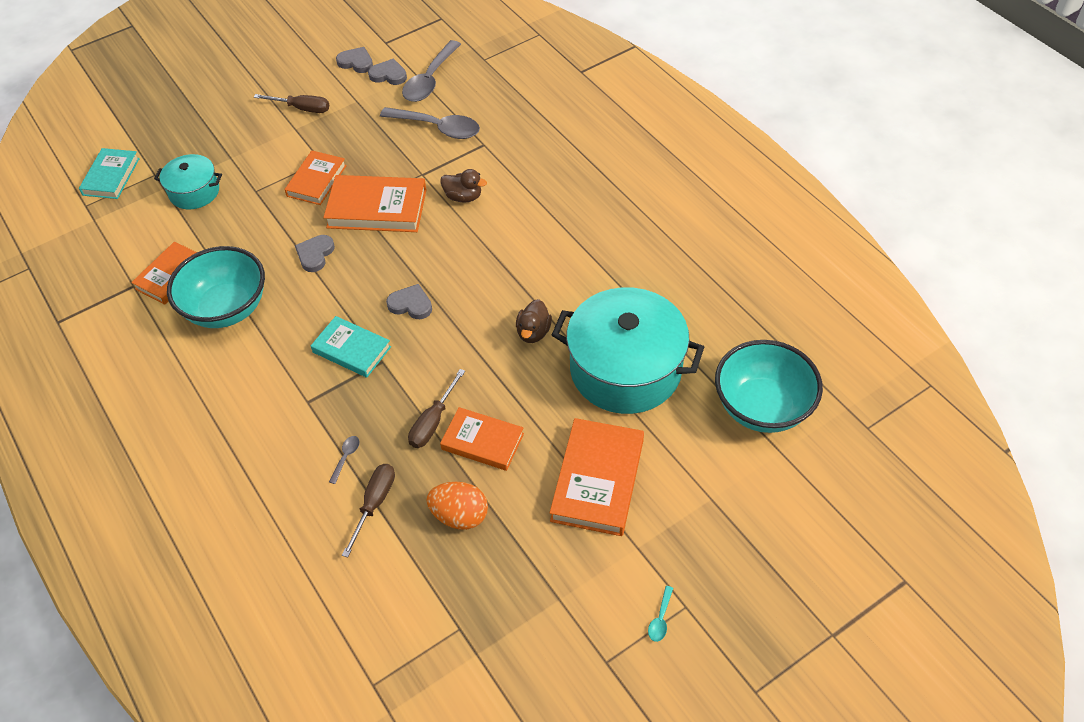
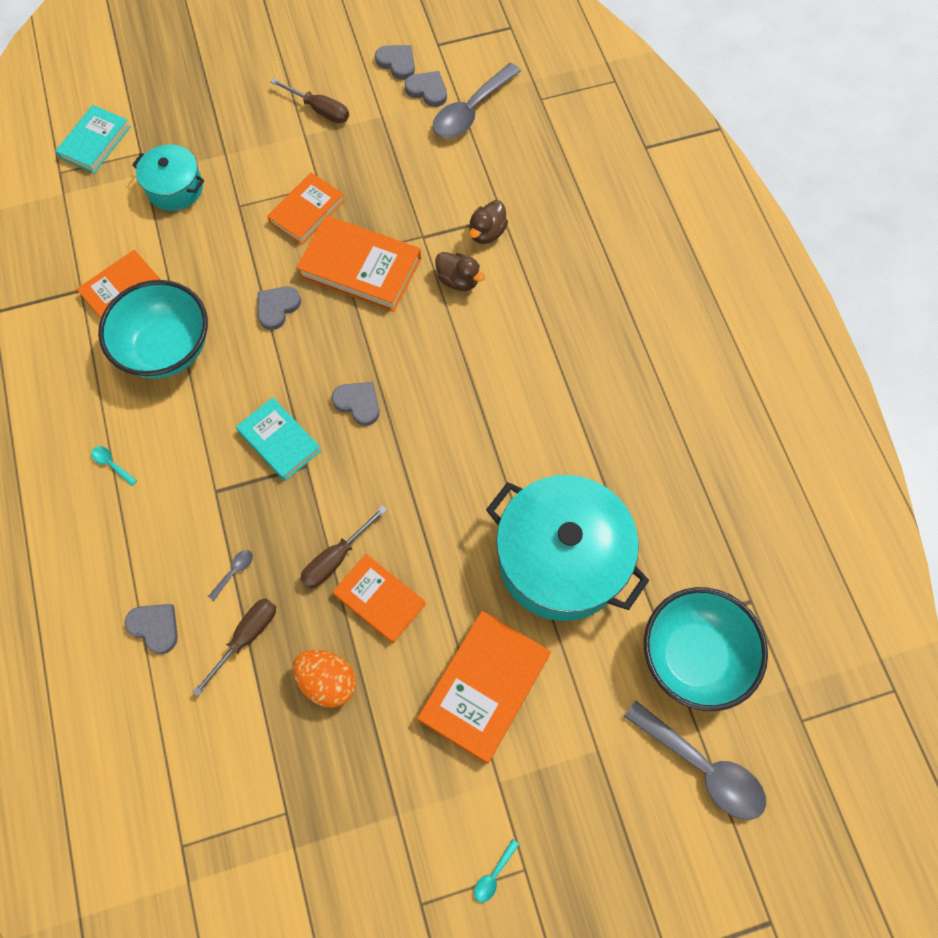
camera: 15 degrees right, 15 degrees up
(205, 407) = (111, 464): none -> turquoise spoon
(288, 520) = (155, 627): none -> grey heart
(437, 128) = (459, 179): grey spoon -> grey spoon (702, 767)
(533, 332) = (477, 480): brown duck -> brown duck (487, 233)

